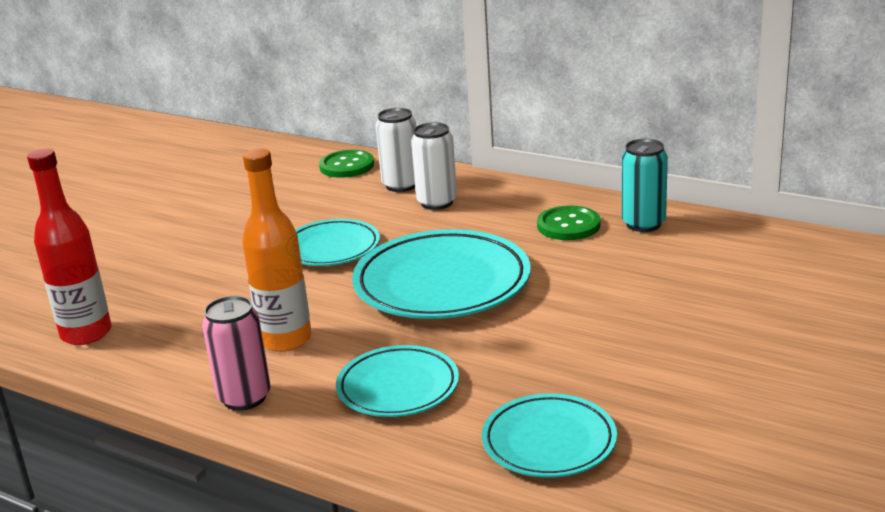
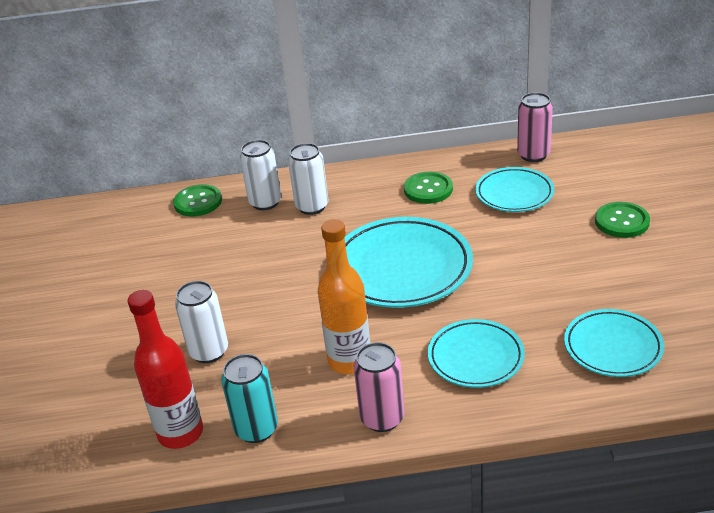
camera: 35 degrees left, 10 degrees up
(191, 283) = (209, 352): none -> white can
(331, 248) = (282, 275): turquoise plate -> turquoise plate (514, 194)
(643, 224) = (474, 169): turquoise can -> turquoise can (256, 429)
(731, 232) = (533, 155): none -> pink can
(741, 330) = (622, 221): none -> green button

